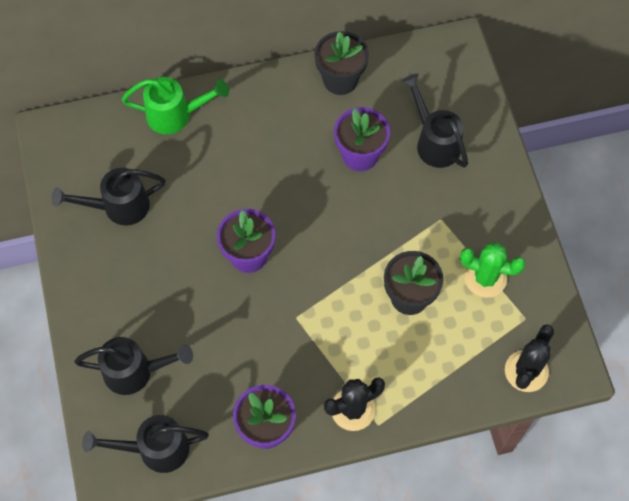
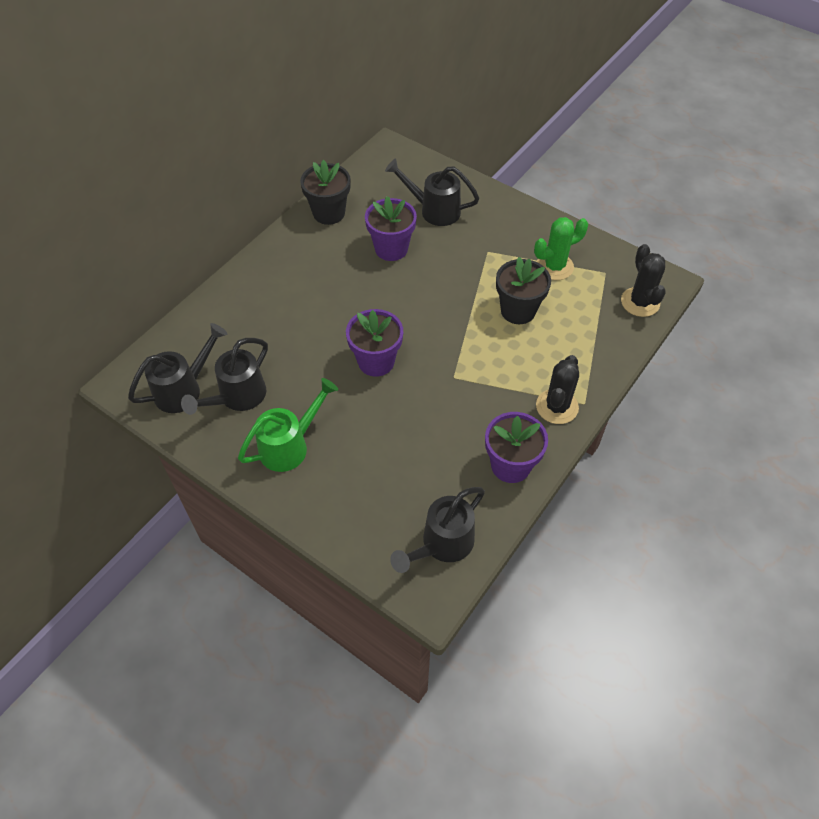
camera: 40 degrees left, 10 degrees down
(135, 371) = (368, 502): black watering can -> black watering can (183, 389)
(175, 115) = (223, 308): green watering can -> green watering can (289, 446)

